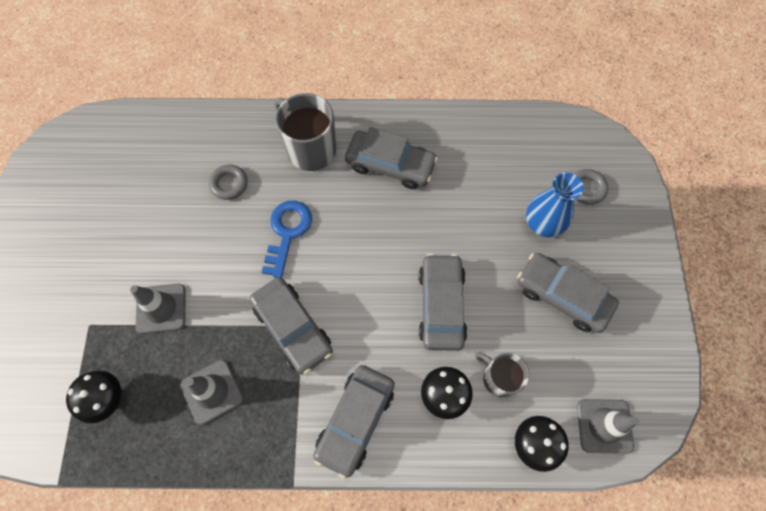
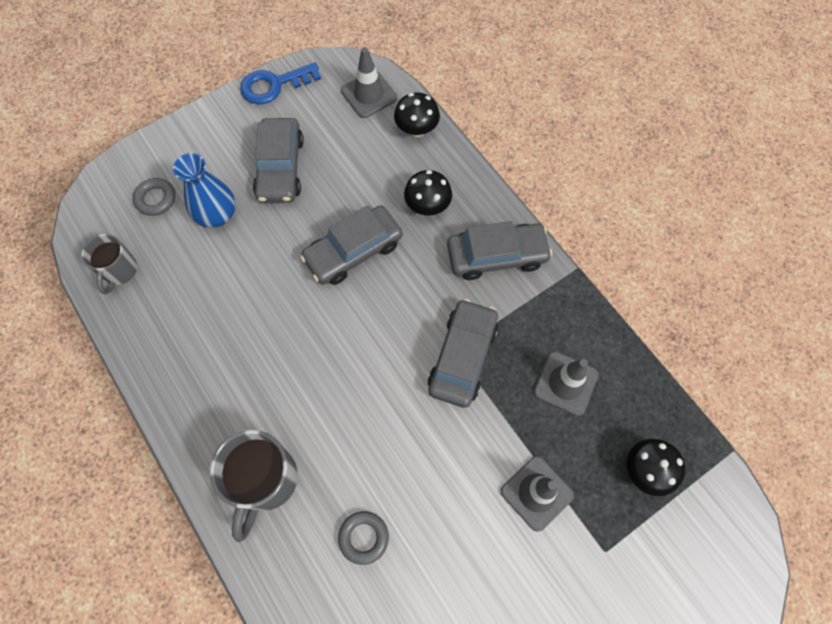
camera: 125 degrees left, 0 degrees up
(287, 233) = (377, 431): blue key -> blue key (274, 85)
(390, 165) = (234, 384): grey car -> none
(499, 378) = (384, 176): grey mug -> grey mug (120, 271)

